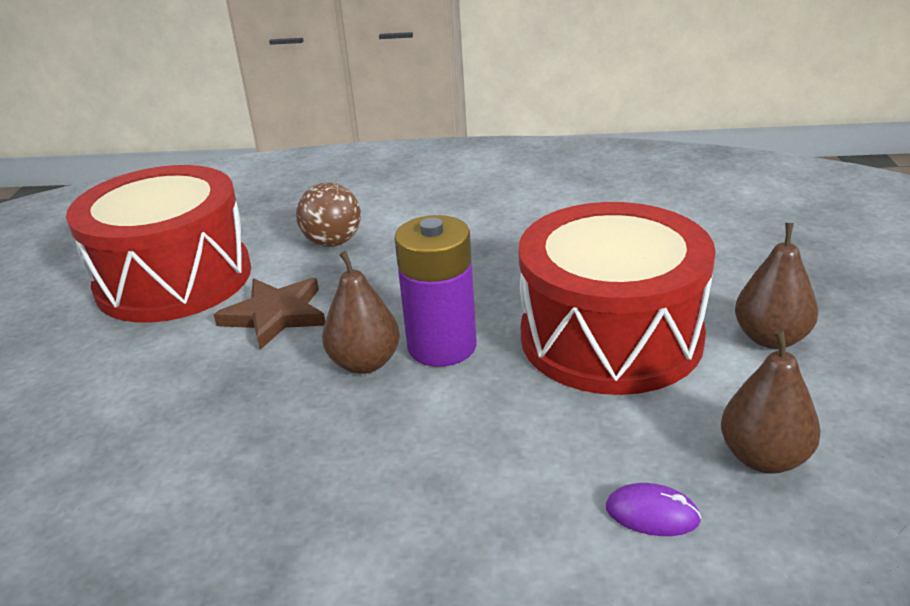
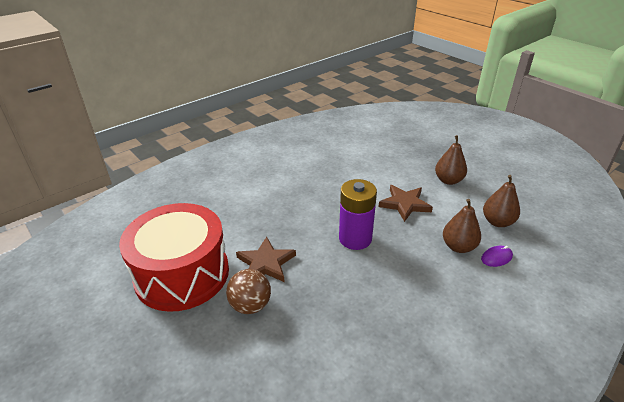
camera: 45 degrees left, 5 degrees up
(333, 242) = (238, 216): brown ball -> brown ball (250, 305)
(365, 363) = (337, 262): brown pear -> brown pear (458, 247)
(611, 337) = (404, 204): red drum -> brown star

